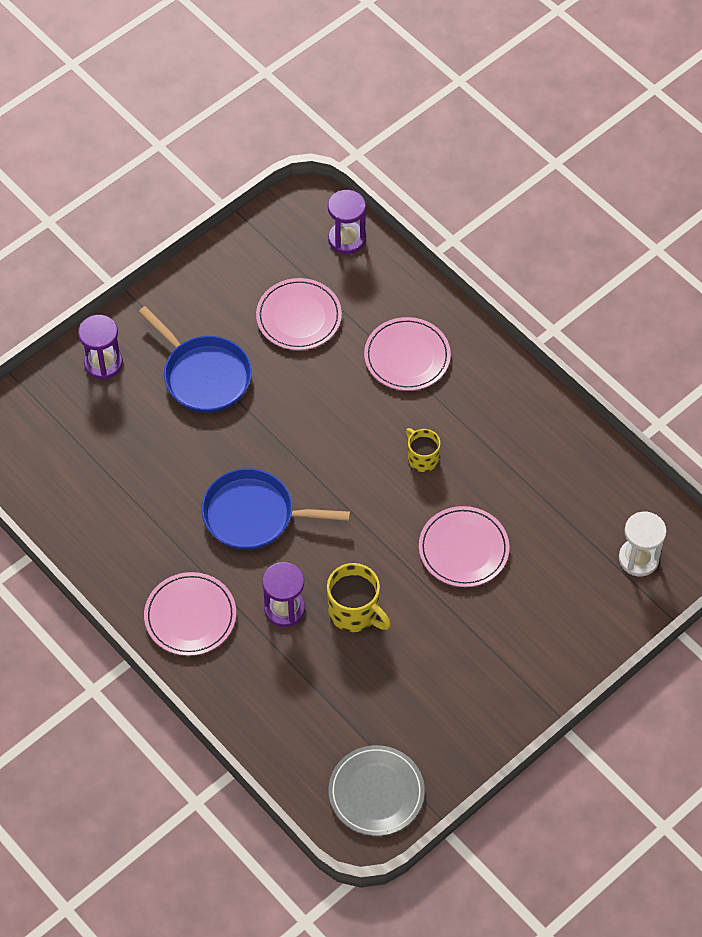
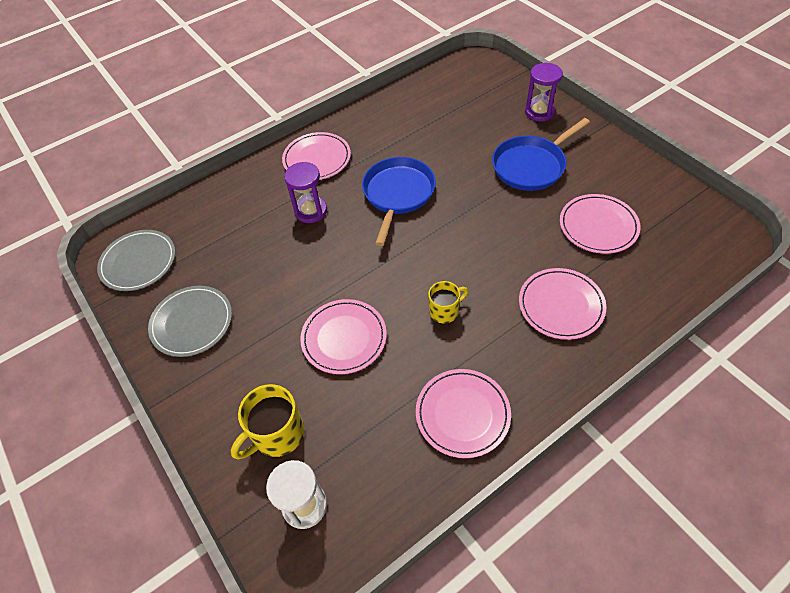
camera: 100 degrees right, 5 degrees down
(346, 239) = (696, 263): purple hourglass -> none
(355, 612) = (298, 255): yellow mug -> yellow mug (277, 434)
(458, 705) = (192, 322): none -> grey plate
(536, 439) = (462, 414): none -> pink plate

